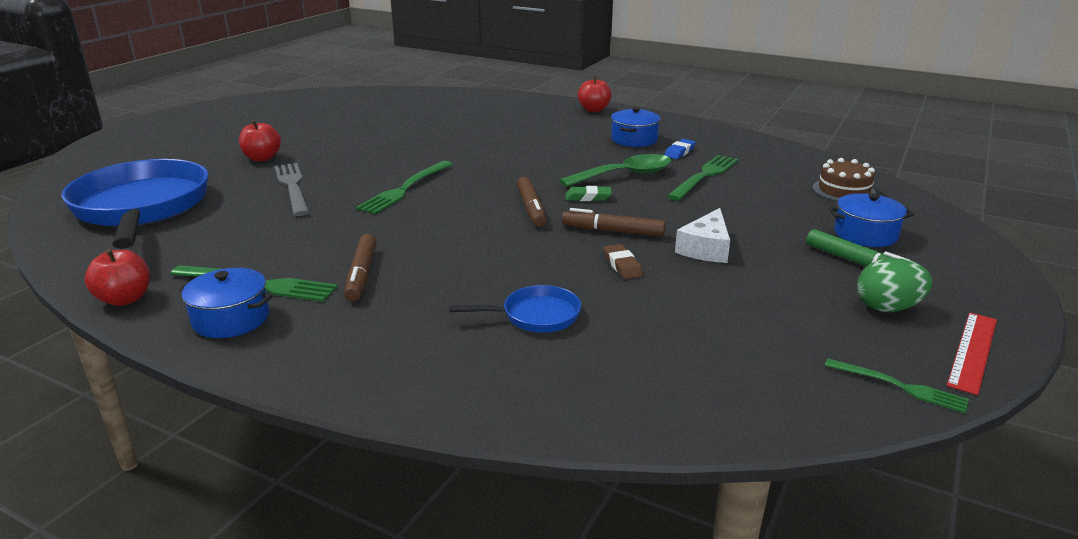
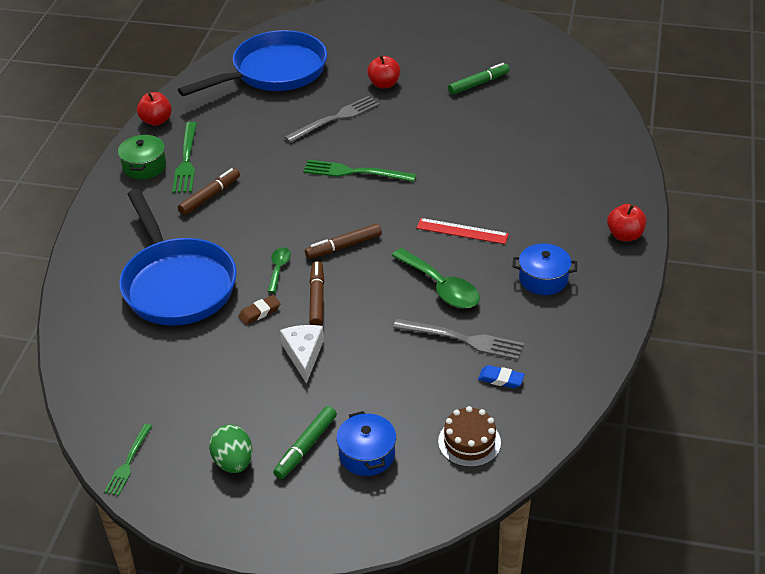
camera: 75 degrees right, 15 degrees up
(231, 319) = (144, 166): blue pot -> green pot
(323, 124) = (478, 84): none -> green marker
(361, 274) = (210, 196): brown marker -> brown marker turned 150 degrees clockwise
(535, 316) = (177, 284): blue pan -> blue pan, size x2.25
(546, 246) = (278, 268): none -> green spoon
(588, 197) = (379, 273): green eraser -> none
(679, 152) = (522, 315): blue eraser -> blue eraser (501, 379)
(704, 176) = (463, 339): green fork -> grey fork
(706, 248) = (303, 354): white cheese -> white cheese turned 75 degrees clockwise
(972, 351) = (180, 506): red ruler -> red ruler (462, 231)

